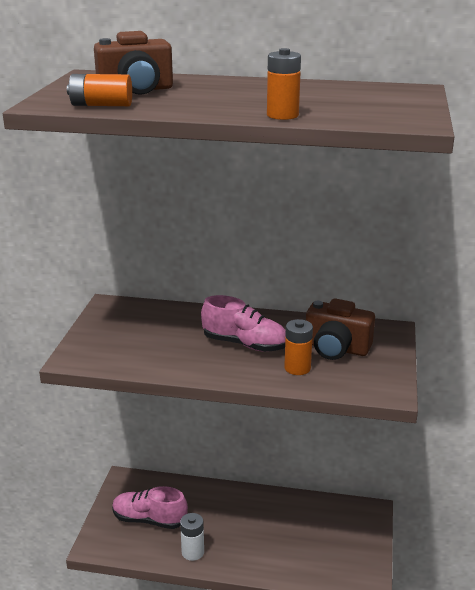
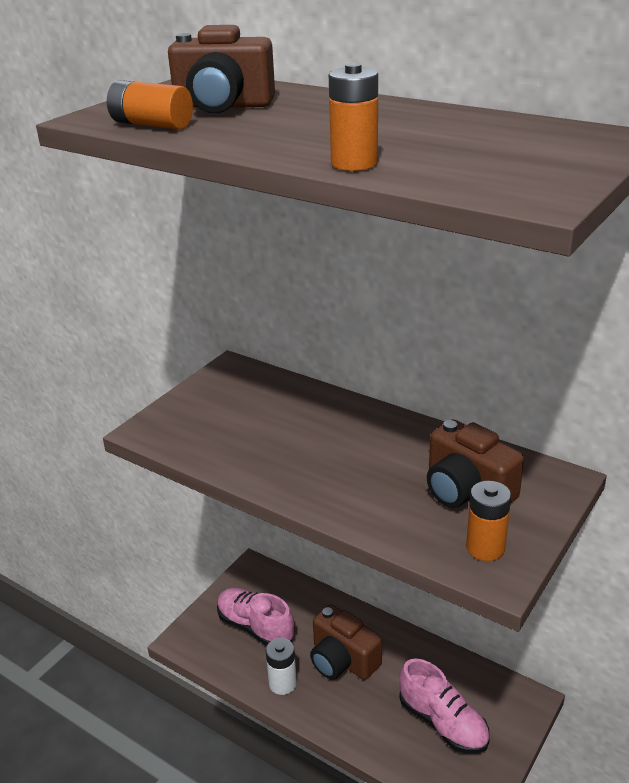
camera: 25 degrees right, 5 degrees up
(229, 523) = (342, 660): none -> brown camera
(245, 344) = (352, 456): pink shoe -> pink shoe (443, 723)
(297, 368) = (396, 507): orange battery -> orange battery (485, 548)

